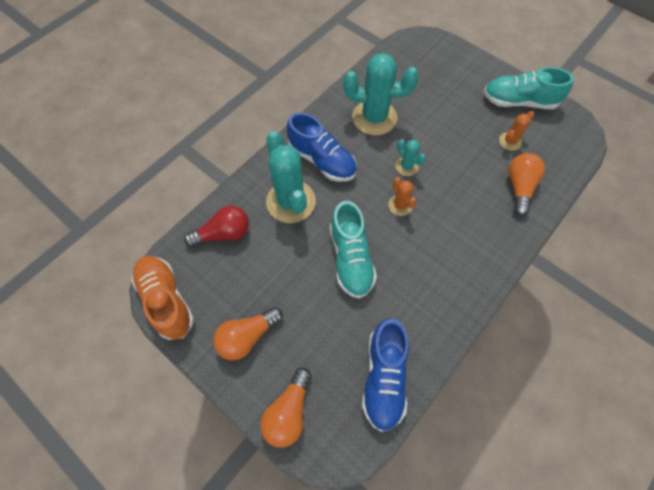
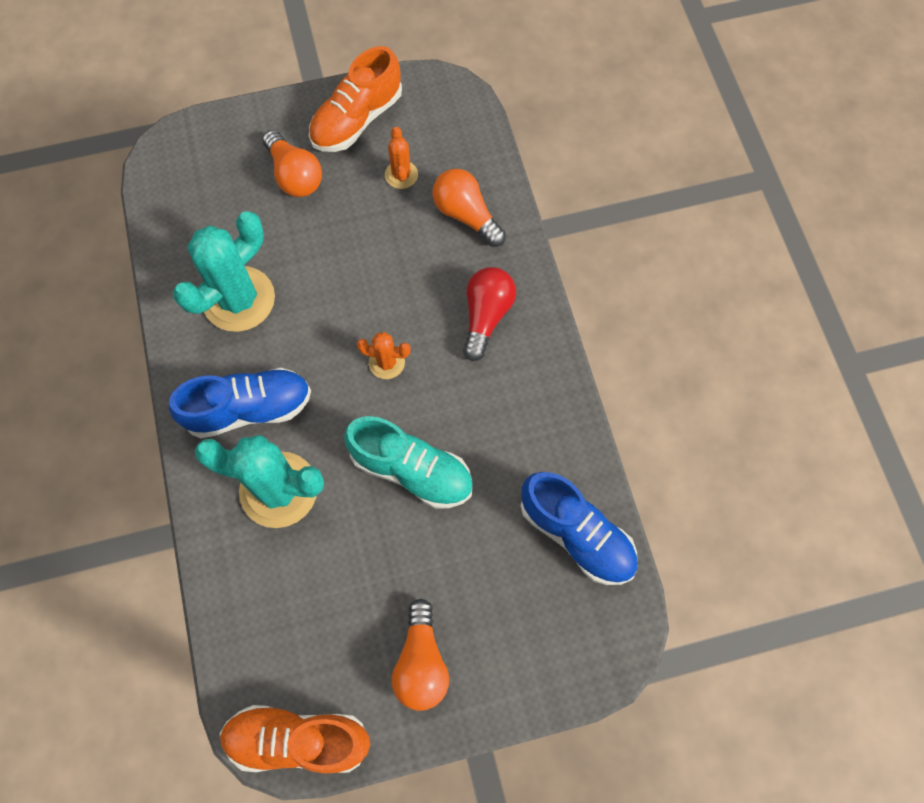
camera: 55 degrees left, 5 degrees up
(223, 234) = (258, 607): red light bulb -> red light bulb (486, 316)
(288, 412) = (543, 669): orange light bulb -> orange light bulb (294, 175)
(406, 166) = (341, 315): turquoise cactus -> none
(519, 102) = (357, 119): turquoise shoe -> orange shoe

